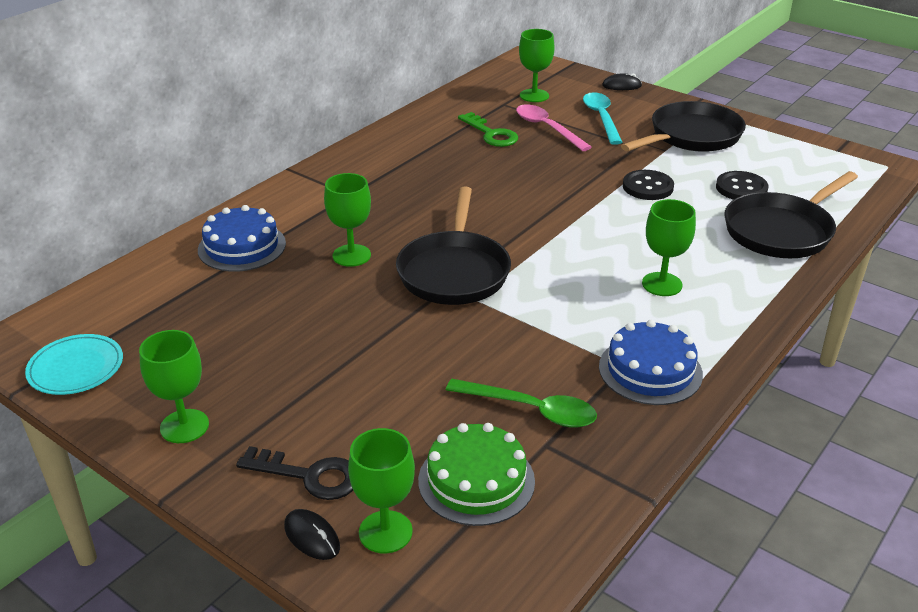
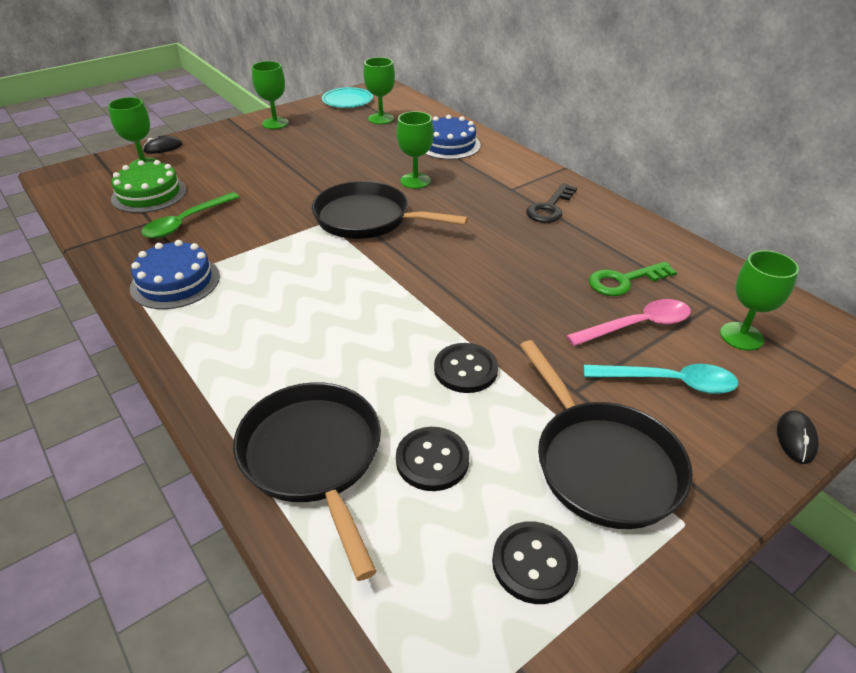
camera: 105 degrees right, 5 degrees up
(310, 476) = (205, 150): black key -> black key (550, 208)
(662, 284) = (277, 322): green goblet -> green goblet (381, 119)
(779, 151) = (534, 563): none -> black button

